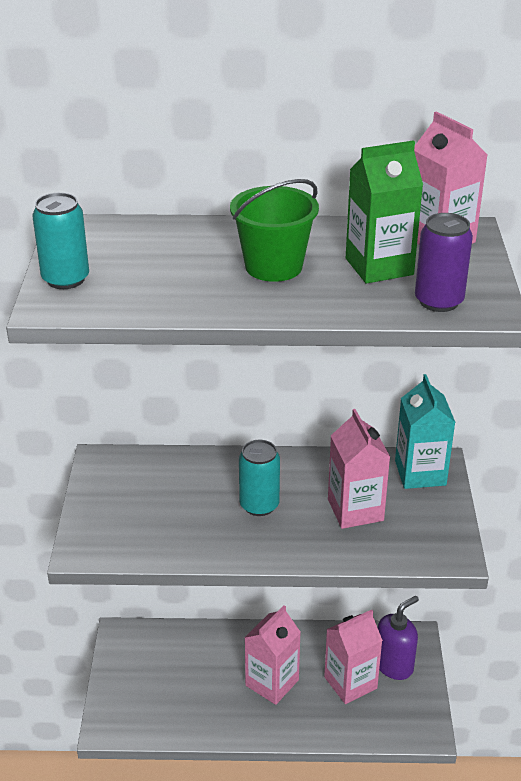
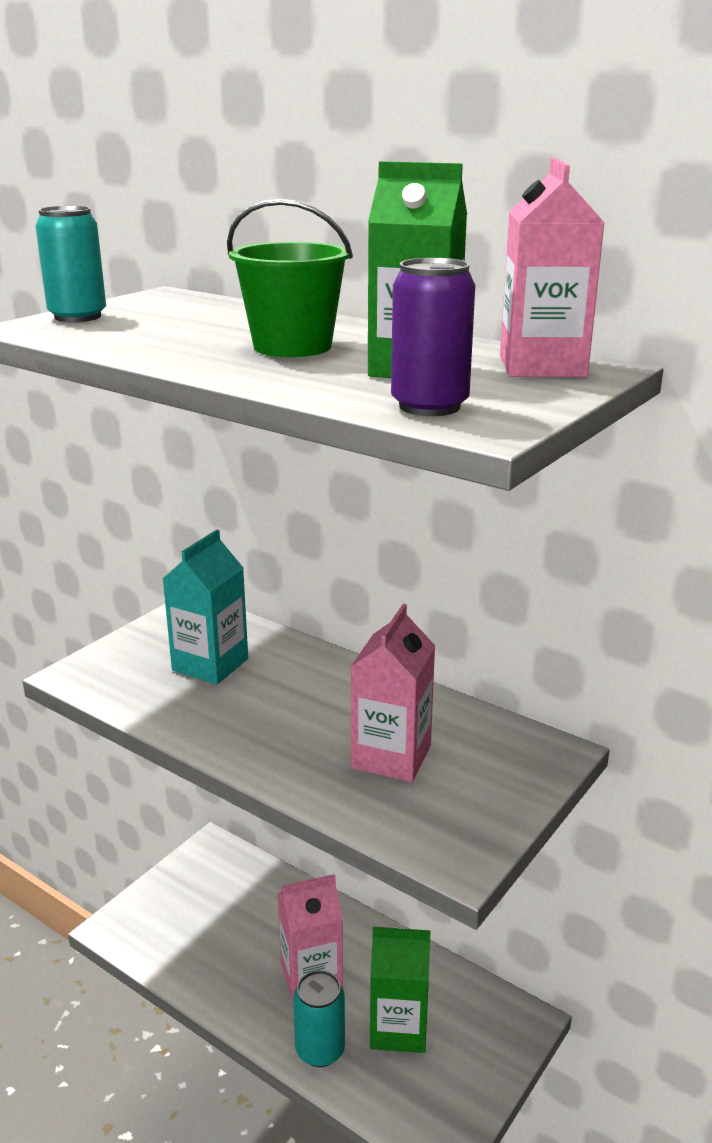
camera: 35 degrees right, 10 degrees down
(259, 505) = (290, 707): turquoise can -> turquoise can (320, 1049)
(350, 683) = (398, 1028): pink carton -> green carton
(394, 665) = (470, 1038): purple soap dispenser -> none
(420, 473) = (519, 753): turquoise carton -> turquoise carton (210, 664)

